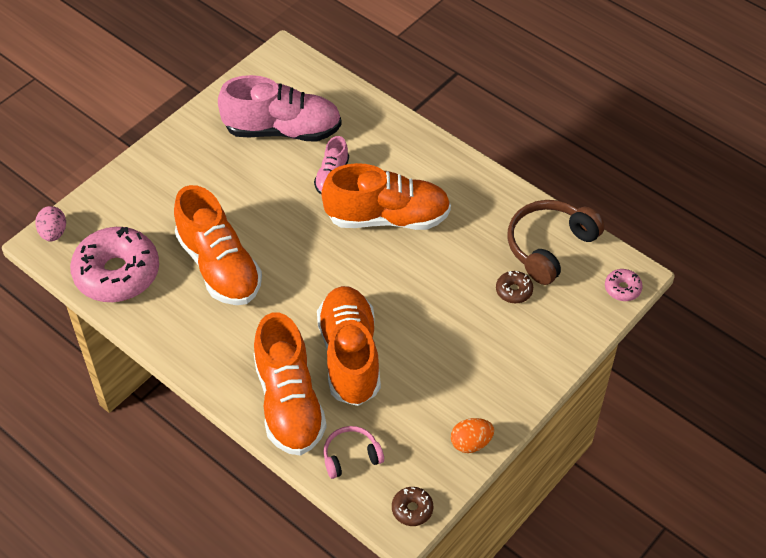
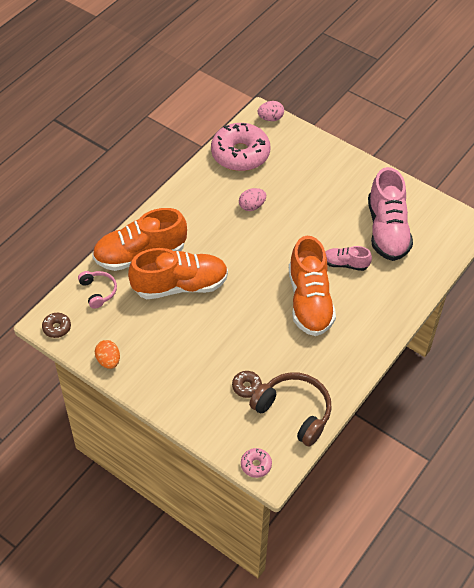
camera: 85 degrees right, 0 degrees up
(219, 266) = (252, 206): orange shoe -> pink egg

